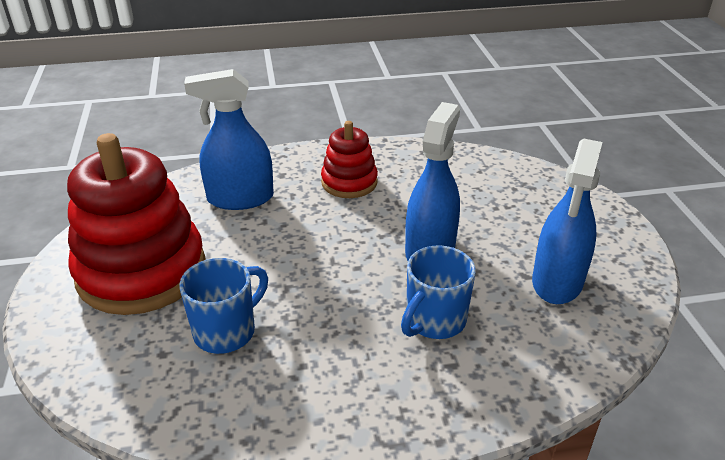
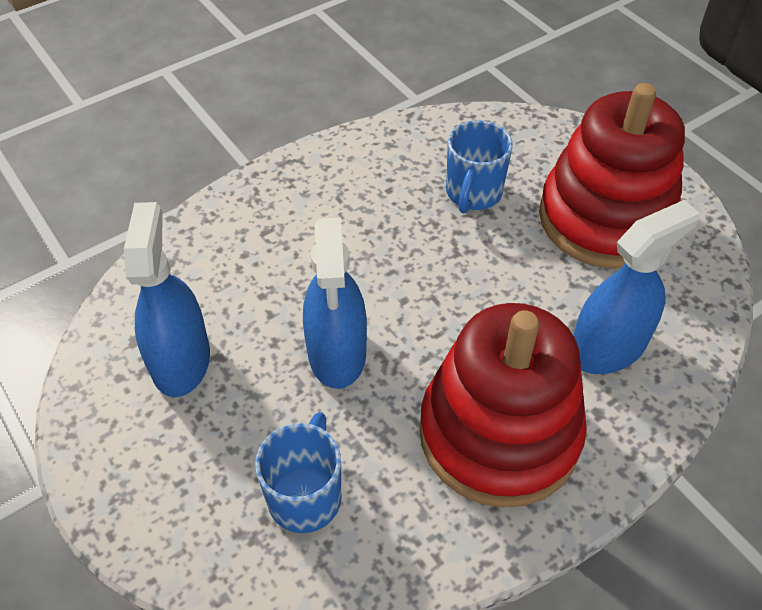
camera: 155 degrees right, 15 degrees up
(349, 182) = (499, 434): red stacking toy -> red stacking toy, size x1.91
(434, 321) = (296, 266): blue mug -> blue mug (306, 496)

